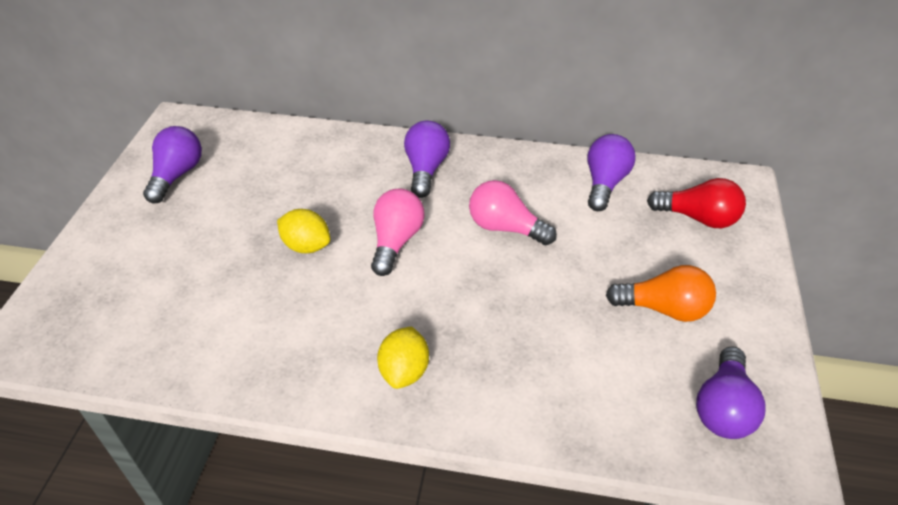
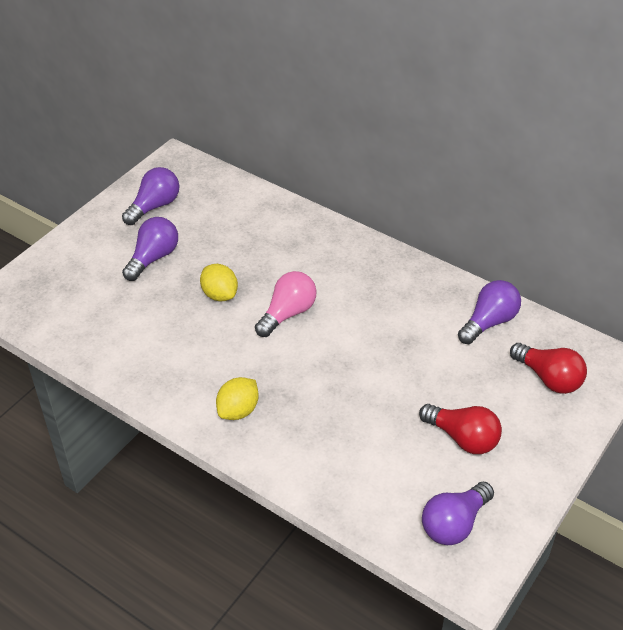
camera: 25 degrees right, 0 degrees up
(426, 169) = (346, 262): purple light bulb -> purple light bulb (153, 258)
(505, 228) = (379, 331): pink light bulb -> none
(664, 309) = (463, 438): orange light bulb -> red light bulb

